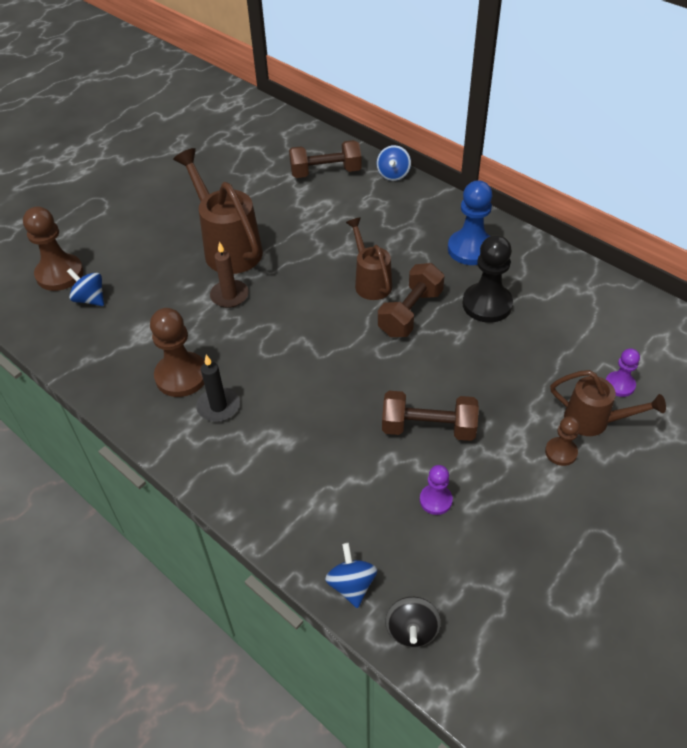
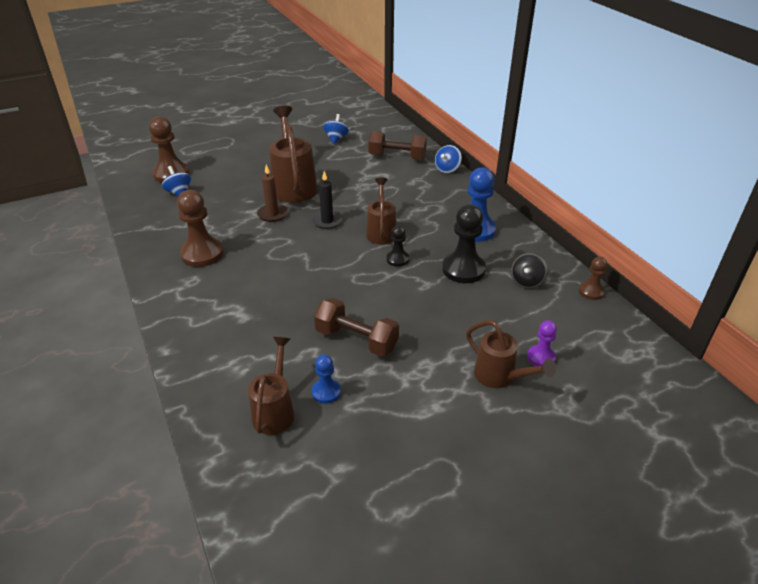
camera: 20 degrees right, 10 degrees down
(218, 406) = (212, 280): black candle -> black candle (327, 221)
(351, 585) = (218, 429): blue spinning top -> blue spinning top (336, 139)
(396, 540) = (275, 410): none -> brown watering can
(410, 313) = (397, 259): brown dumbbell -> black pawn
(412, 630) = (239, 479): black spinning top -> black spinning top (526, 282)
(435, 500) = (326, 392): purple pawn -> blue pawn
(561, 452) = (455, 391): brown pawn -> brown pawn (591, 291)

